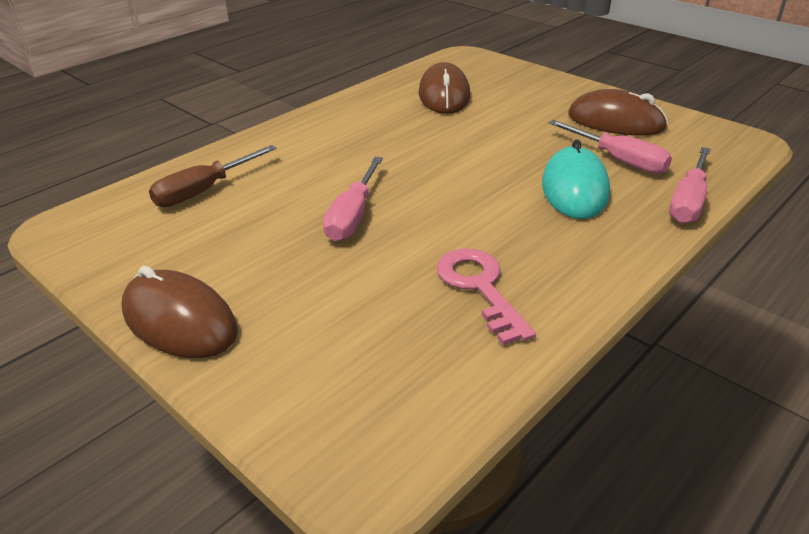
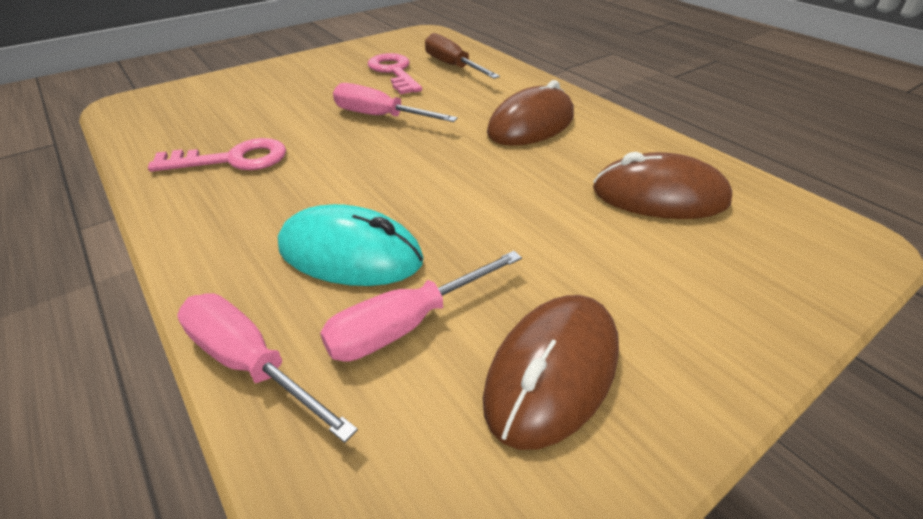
camera: 100 degrees right, 5 degrees up
(179, 321) = (299, 63): brown mouse -> brown mouse (531, 125)
(222, 228) = (394, 72): none -> pink key

